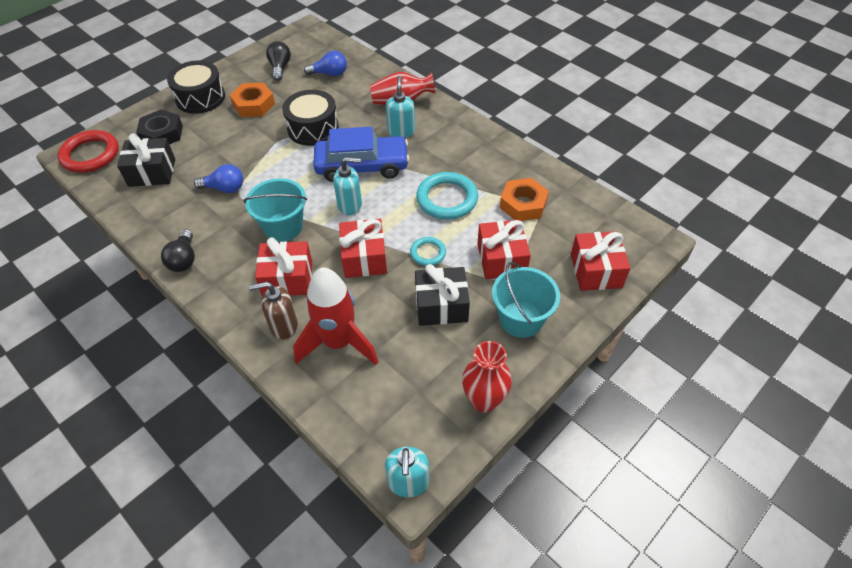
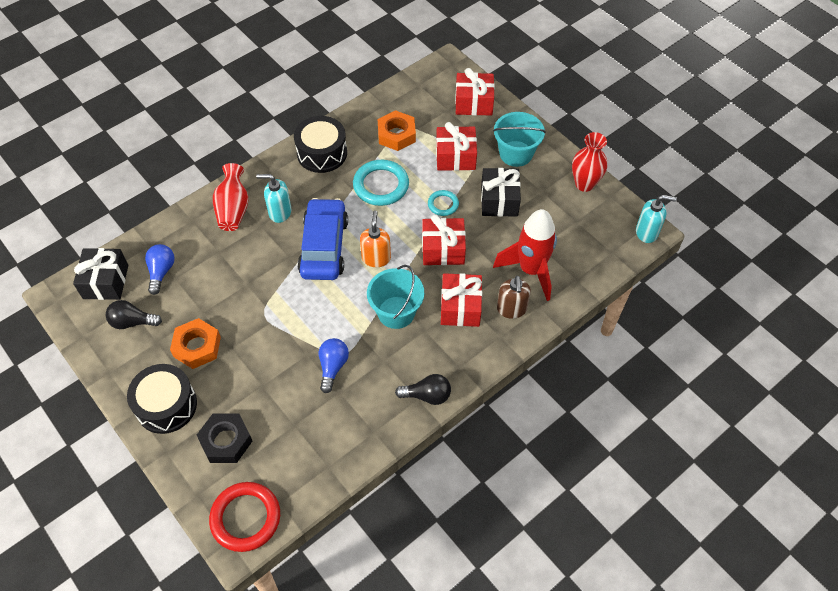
camera: 85 degrees left, 5 degrees up
(152, 172) = (292, 443): black gift -> black gift (105, 281)
(313, 128) = (255, 288): black drum -> black drum (322, 153)
(350, 205) = (376, 258): turquoise soap dispenser -> orange soap dispenser

